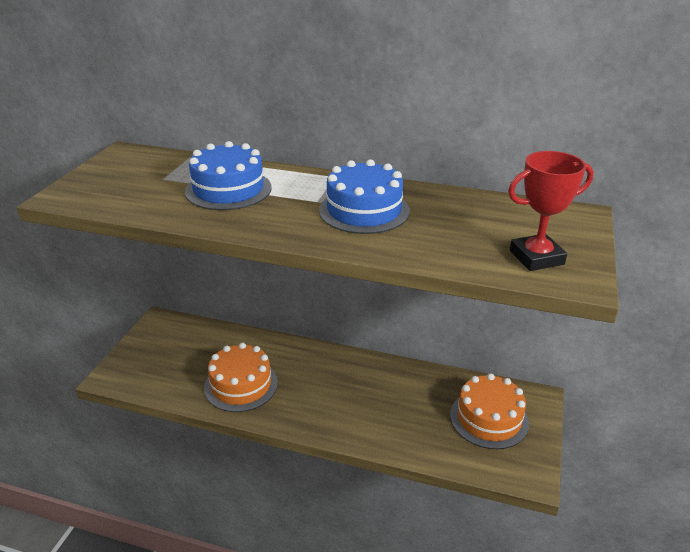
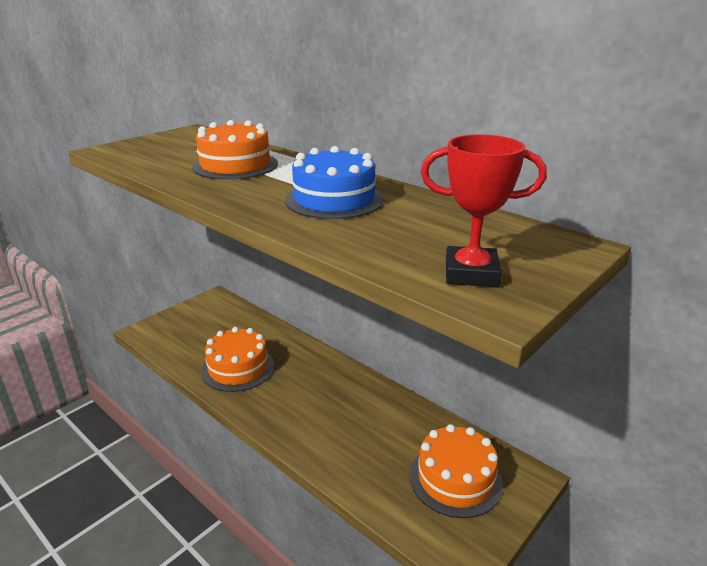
camera: 25 degrees right, 5 degrees down
(228, 189) = (235, 165): blue cake -> orange cake

